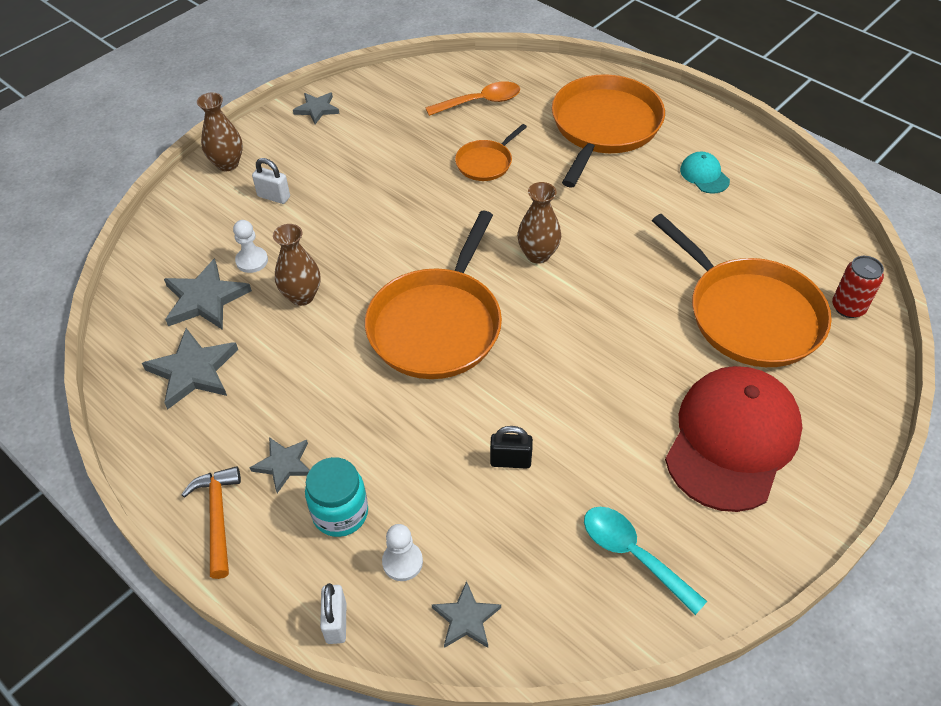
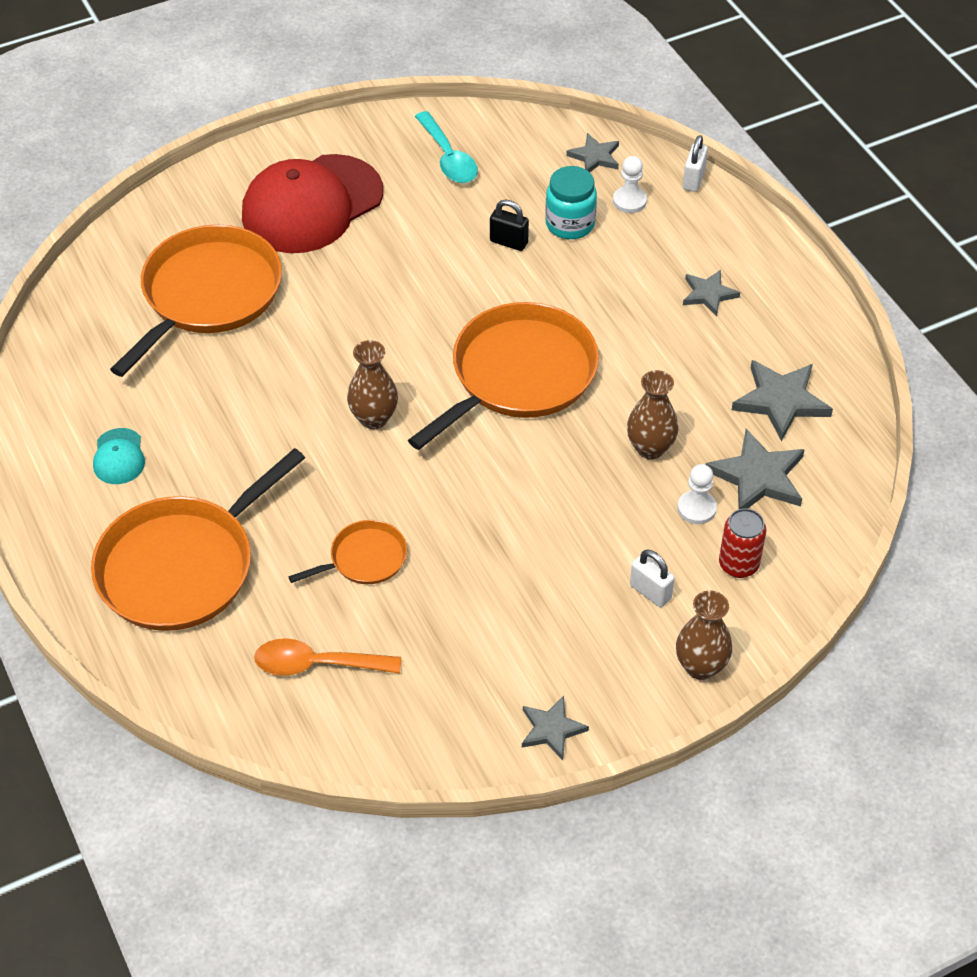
camera: 160 degrees left, 0 degrees up
(218, 517) = (774, 271): orange hammer -> none
(340, 513) = (669, 245): turquoise jar -> turquoise jar (570, 224)
(749, 314) = (208, 295): orange pan -> orange pan turned 45 degrees clockwise
(848, 307) = (110, 273): red can -> red can (738, 564)

